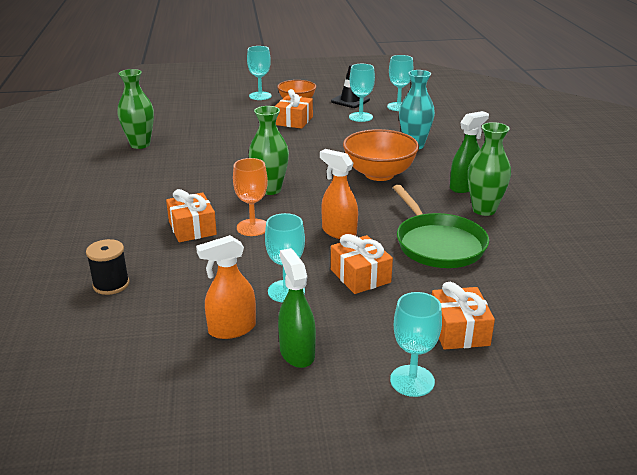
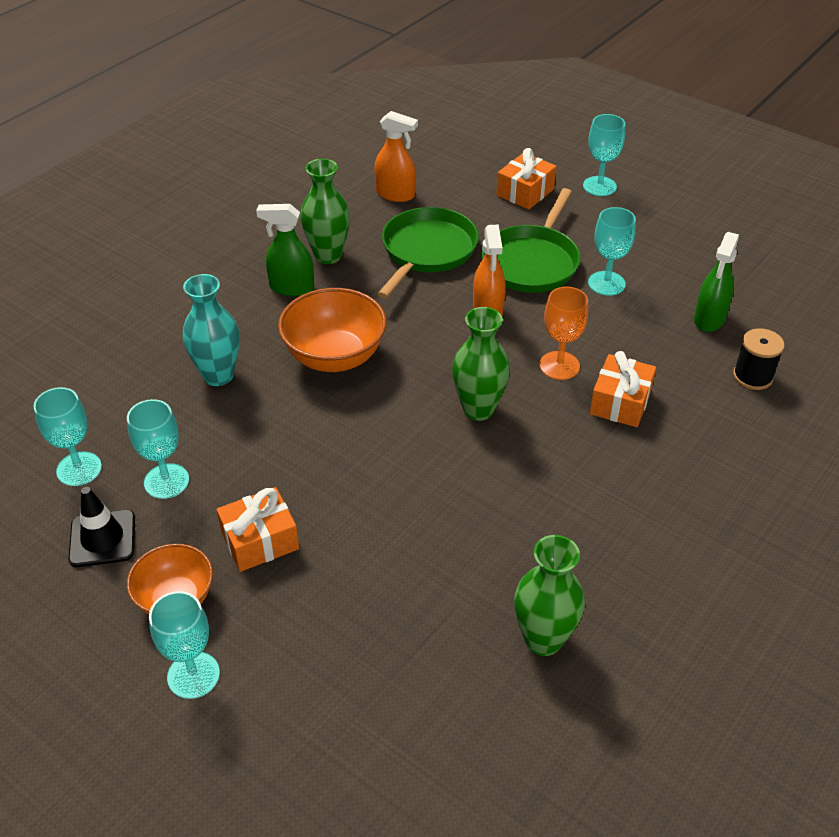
camera: 135 degrees left, 15 degrees up
(231, 329) = (681, 278): orange spray bottle -> orange spray bottle (395, 194)
(297, 353) = (652, 238): green spray bottle -> green spray bottle (709, 319)
(360, 276) = (532, 262): orange gift -> green pan

